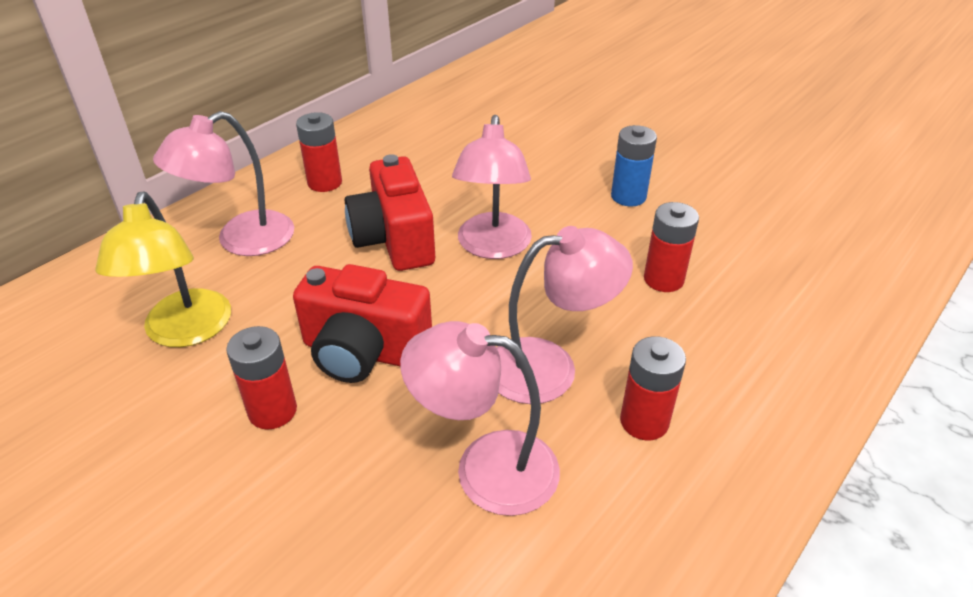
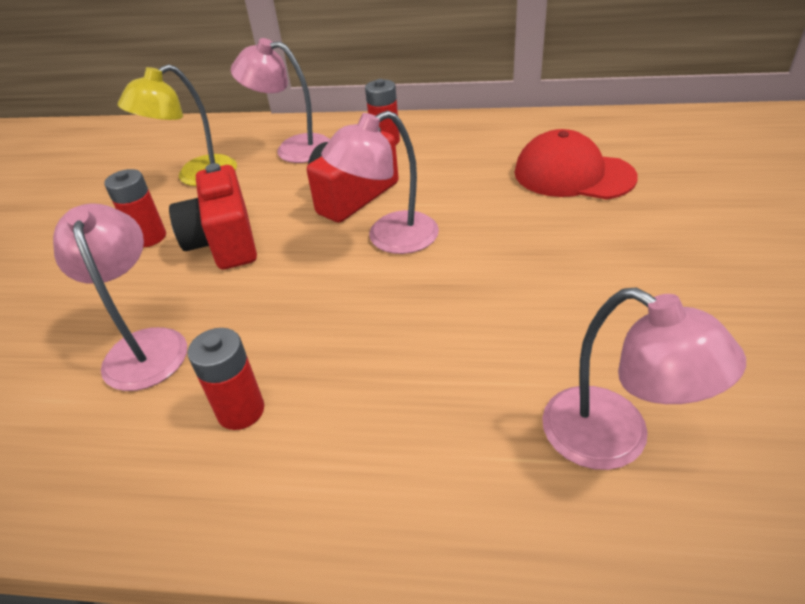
camera: 60 degrees right, 0 degrees up
(519, 127) = (573, 175): none -> red cap
(550, 367) = (269, 330): pink lamp -> pink lamp (615, 439)
(628, 196) = (549, 274): blue battery -> none
(663, 279) = (444, 347): red battery -> none

